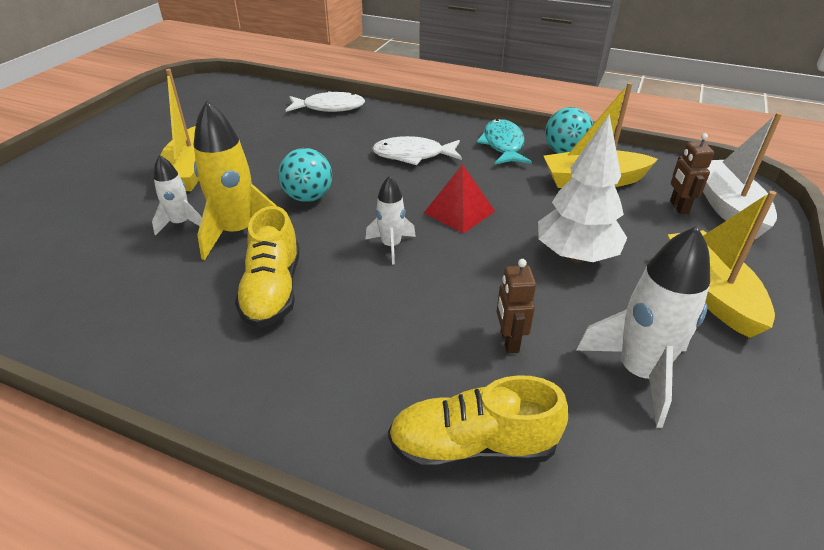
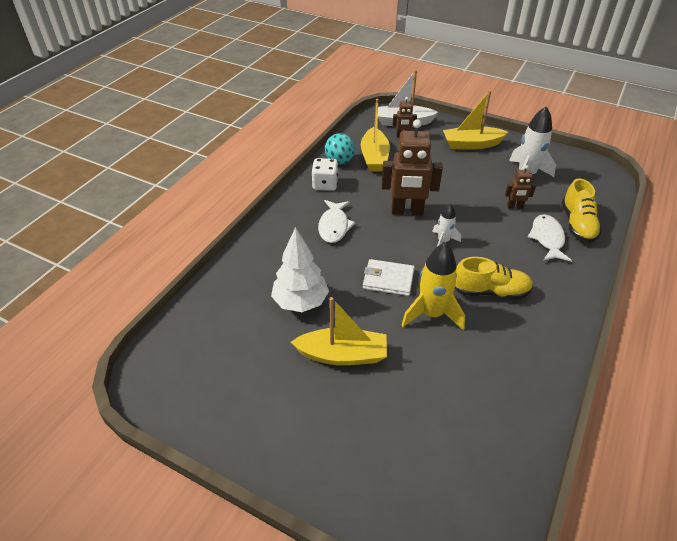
camera: 85 degrees left, 5 degrees up
(181, 223) = (422, 348): white rocket -> none
(308, 197) = (388, 279): turquoise ball -> white wallet
(330, 107) = (240, 270): white fish -> white fish (547, 238)
(459, 212) = (407, 211): red pyramid -> brown robot
(503, 145) = (325, 184): turquoise fish -> white dice
(575, 256) = (448, 176): white tree -> white tree (300, 302)

